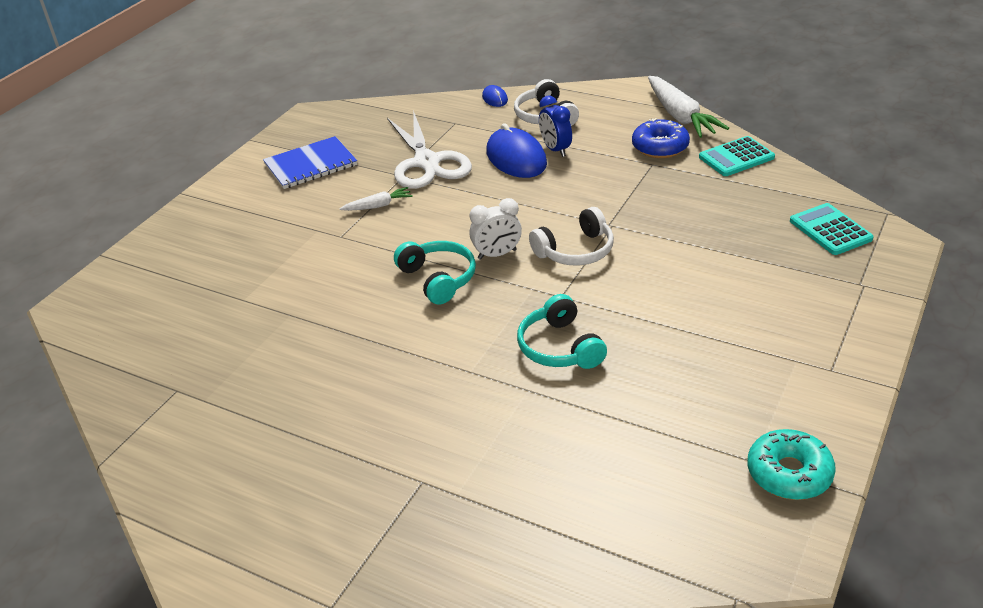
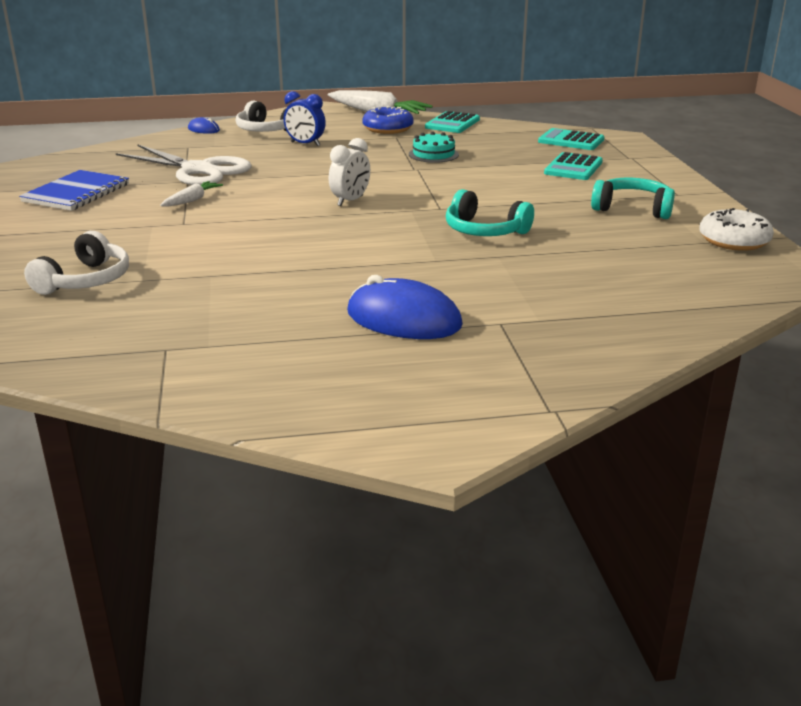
camera: 40 degrees left, 10 degrees down
(438, 279) = (321, 223): turquoise headphones -> turquoise headphones (633, 209)
(516, 158) = (278, 154): blue mouse -> blue mouse (403, 319)
(576, 251) = (412, 186): white headphones -> white headphones (86, 280)
(654, 206) = (433, 154): none -> turquoise cake
(771, 280) = (573, 168): none -> turquoise calculator
(789, 473) = (734, 240): turquoise donut -> white donut

